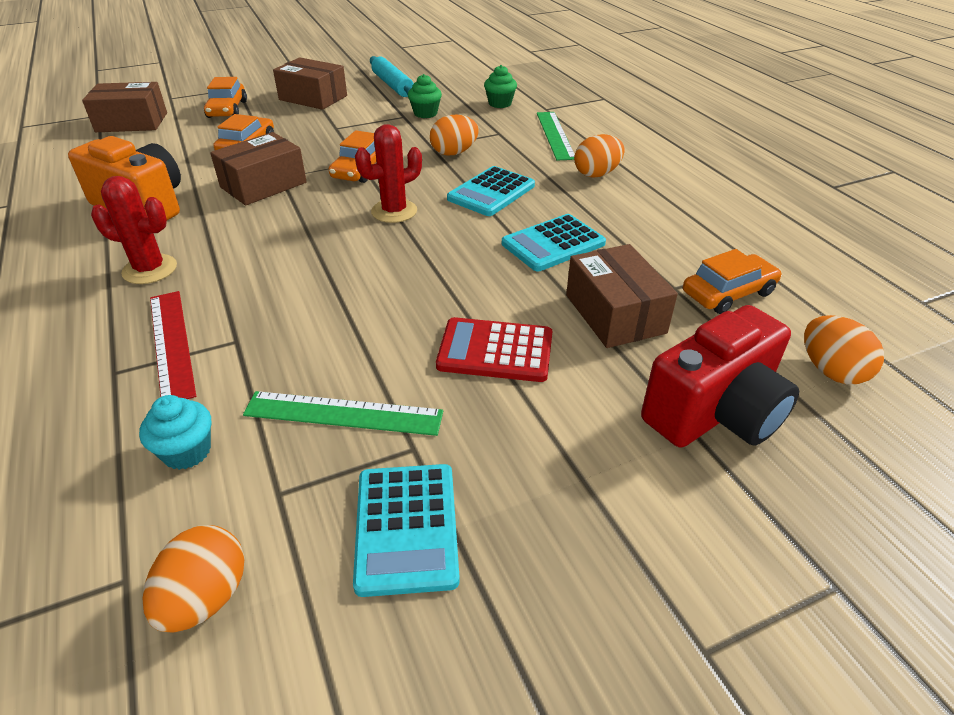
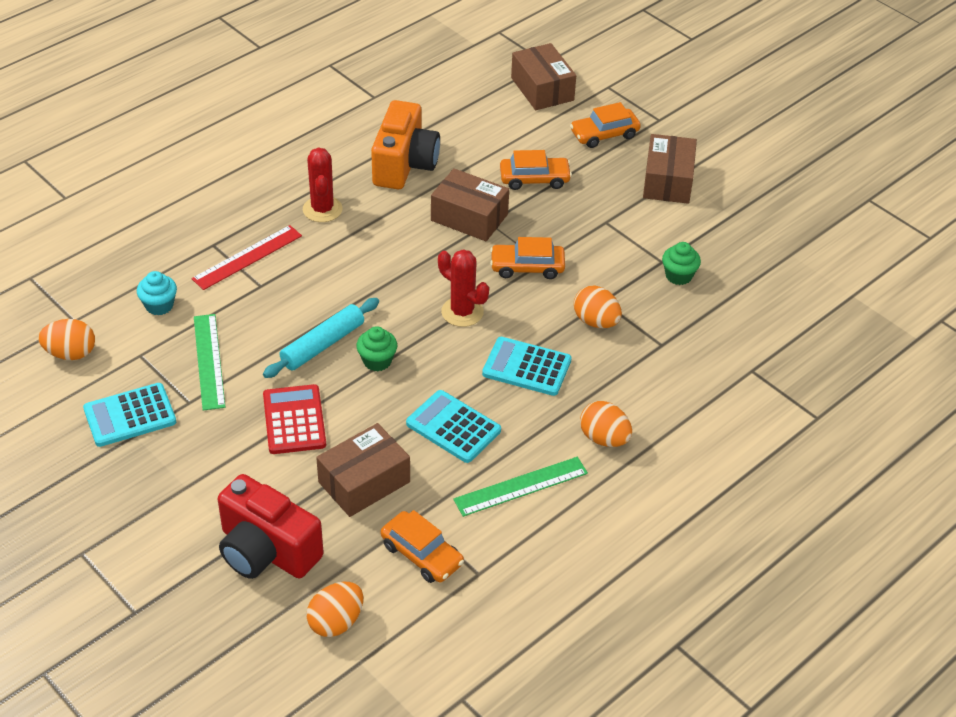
camera: 70 degrees right, 5 degrees up
(392, 85) = (740, 228): turquoise rolling pin -> turquoise rolling pin (323, 345)
(500, 103) = (742, 328): green cupcake -> green cupcake (377, 361)
(555, 135) = (682, 390): green ruler -> green ruler (521, 486)

